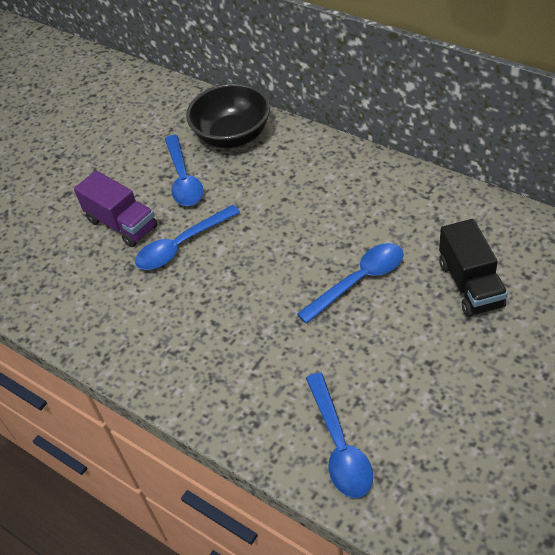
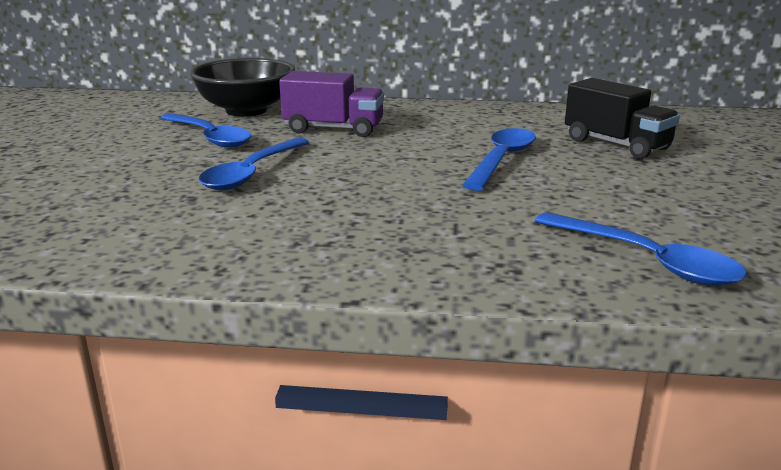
camera: 35 degrees left, 25 degrees down
(122, 224) = (148, 172): purple truck -> purple truck (333, 129)

